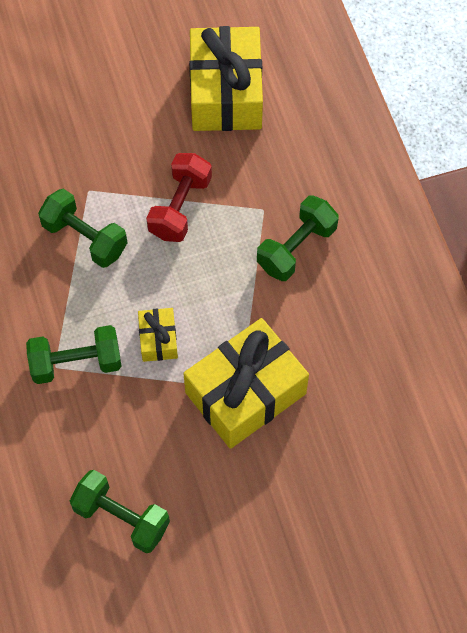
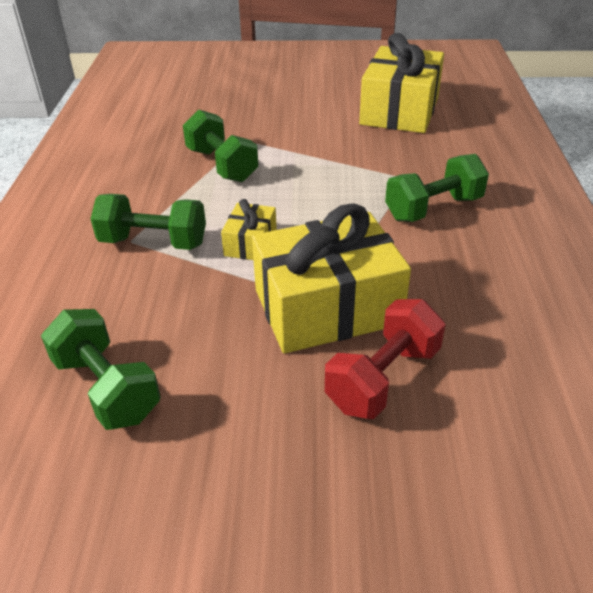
camera: 20 degrees right, 25 degrees down
(180, 207) = (324, 163): red dumbbell -> red dumbbell (383, 378)

